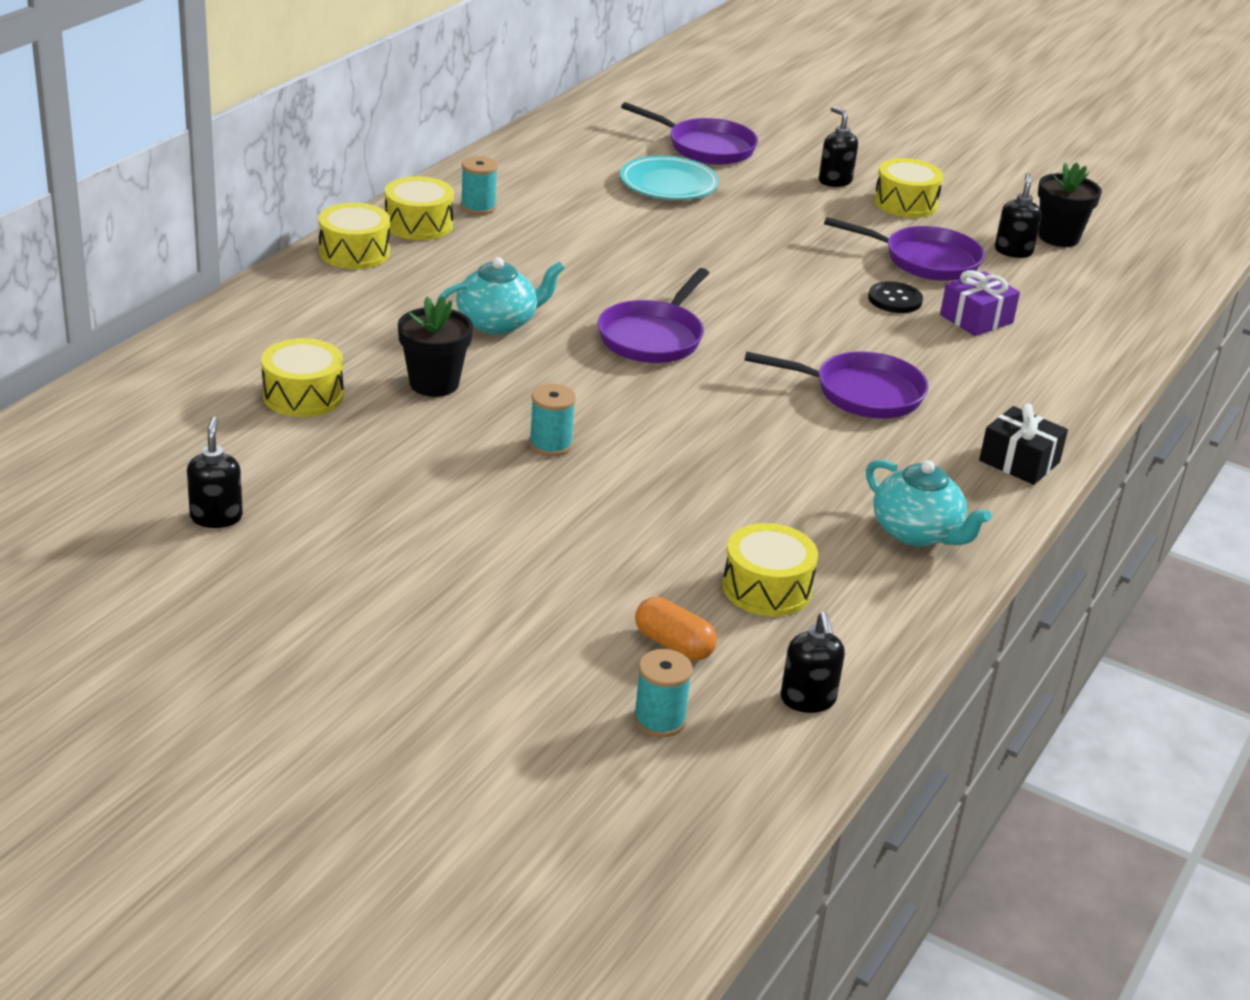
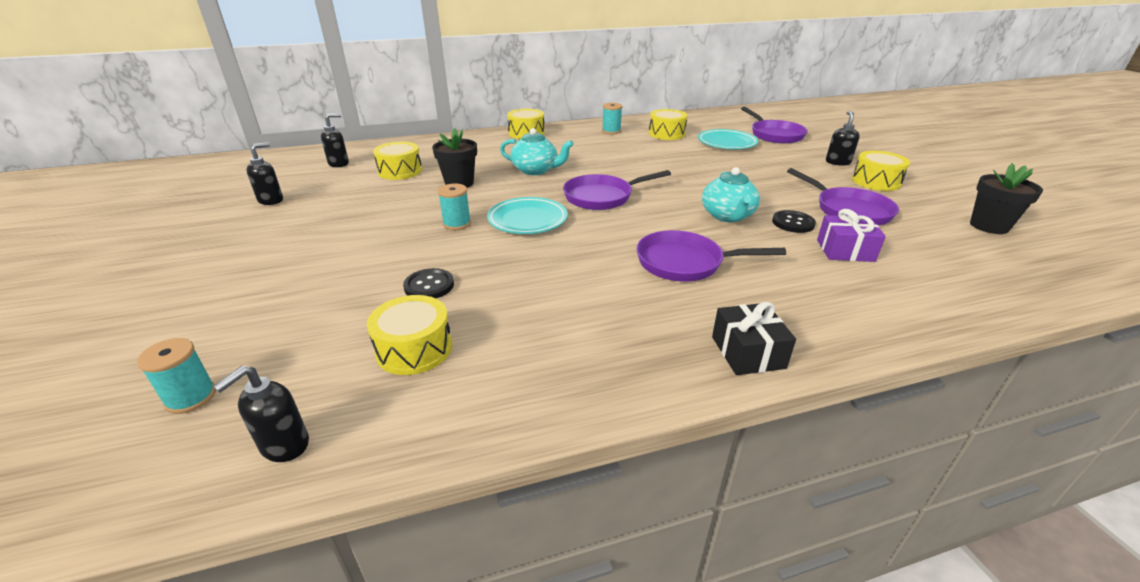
camera: 45 degrees right, 0 degrees up
(418, 224) = (572, 131): yellow drum -> yellow drum (666, 134)
(624, 406) = (527, 220): none -> turquoise plate
(665, 528) = (429, 286): none -> black button
(674, 644) = (298, 353): orange capsule -> none
(861, 393) = (685, 263): purple pan -> purple pan turned 135 degrees clockwise
(917, 533) = (579, 364): turquoise teapot -> turquoise teapot (727, 216)
(1013, 251) = (934, 223): black soap dispenser -> black soap dispenser (339, 163)

